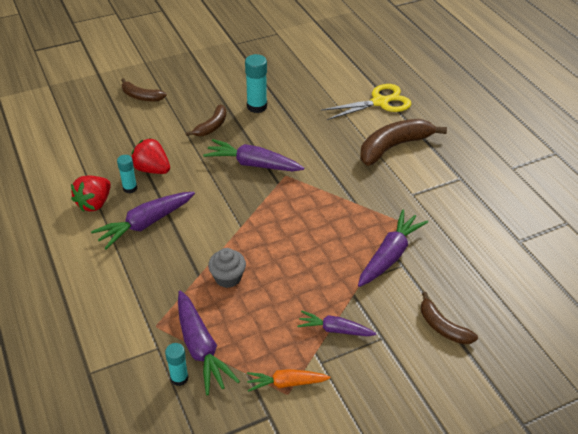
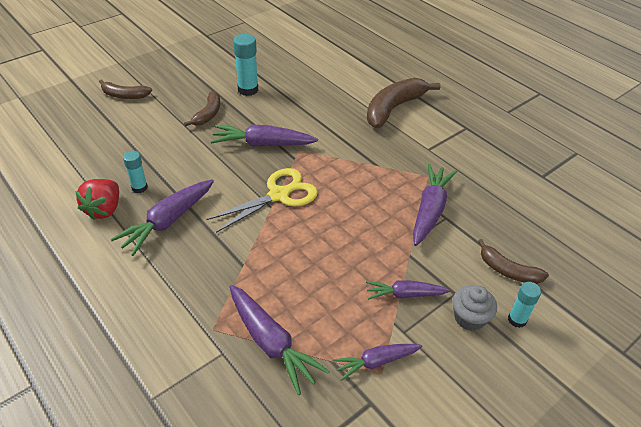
camera: 15 degrees left, 0 degrees up
(152, 169) = (158, 165): red strawberry -> none
(179, 378) = (258, 382): turquoise glue stick -> turquoise glue stick (517, 320)
(228, 278) = (275, 262): grey cupcake -> grey cupcake (469, 318)
(286, 383) = (376, 362): orange carrot -> purple carrot
(380, 102) = (365, 70): yellow scissors -> yellow scissors (279, 195)

